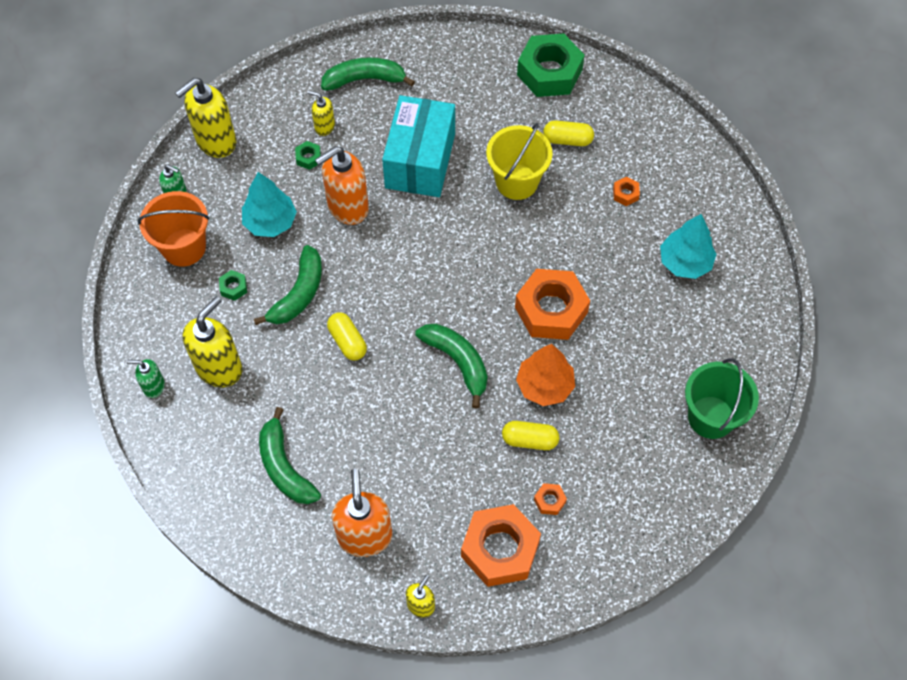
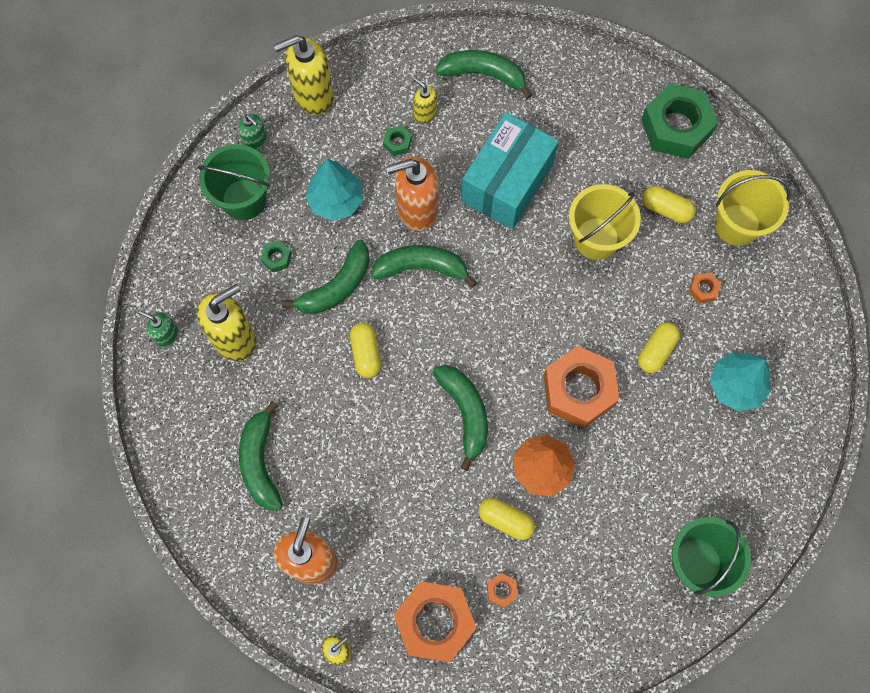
camera: 20 degrees right, 10 degrees up
(184, 247) = (244, 199): orange bucket -> green bucket
(371, 254) = (421, 268): none -> green banana
(605, 256) = (656, 351): none -> yellow capsule
(633, 133) = (737, 225): none -> yellow bucket

